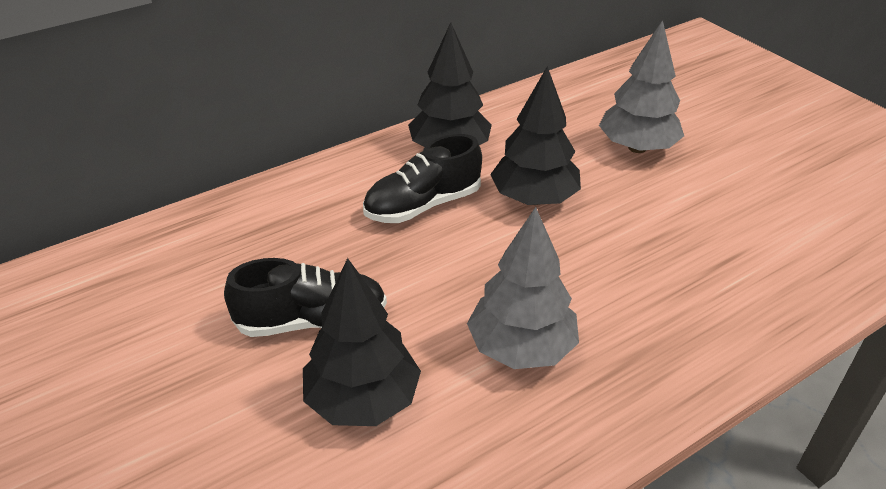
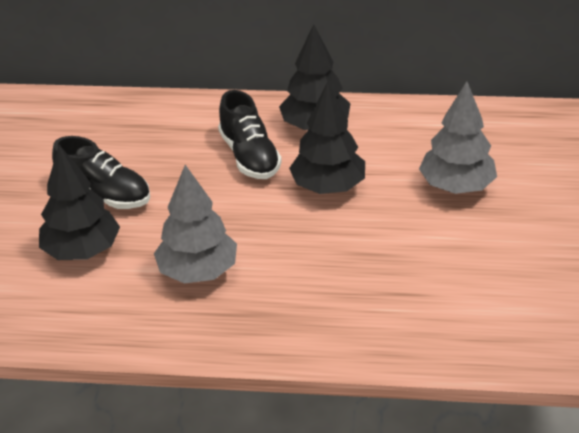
camera: 40 degrees right, 0 degrees up
(423, 205) = (249, 156): black shoe -> black shoe turned 120 degrees counterclockwise

